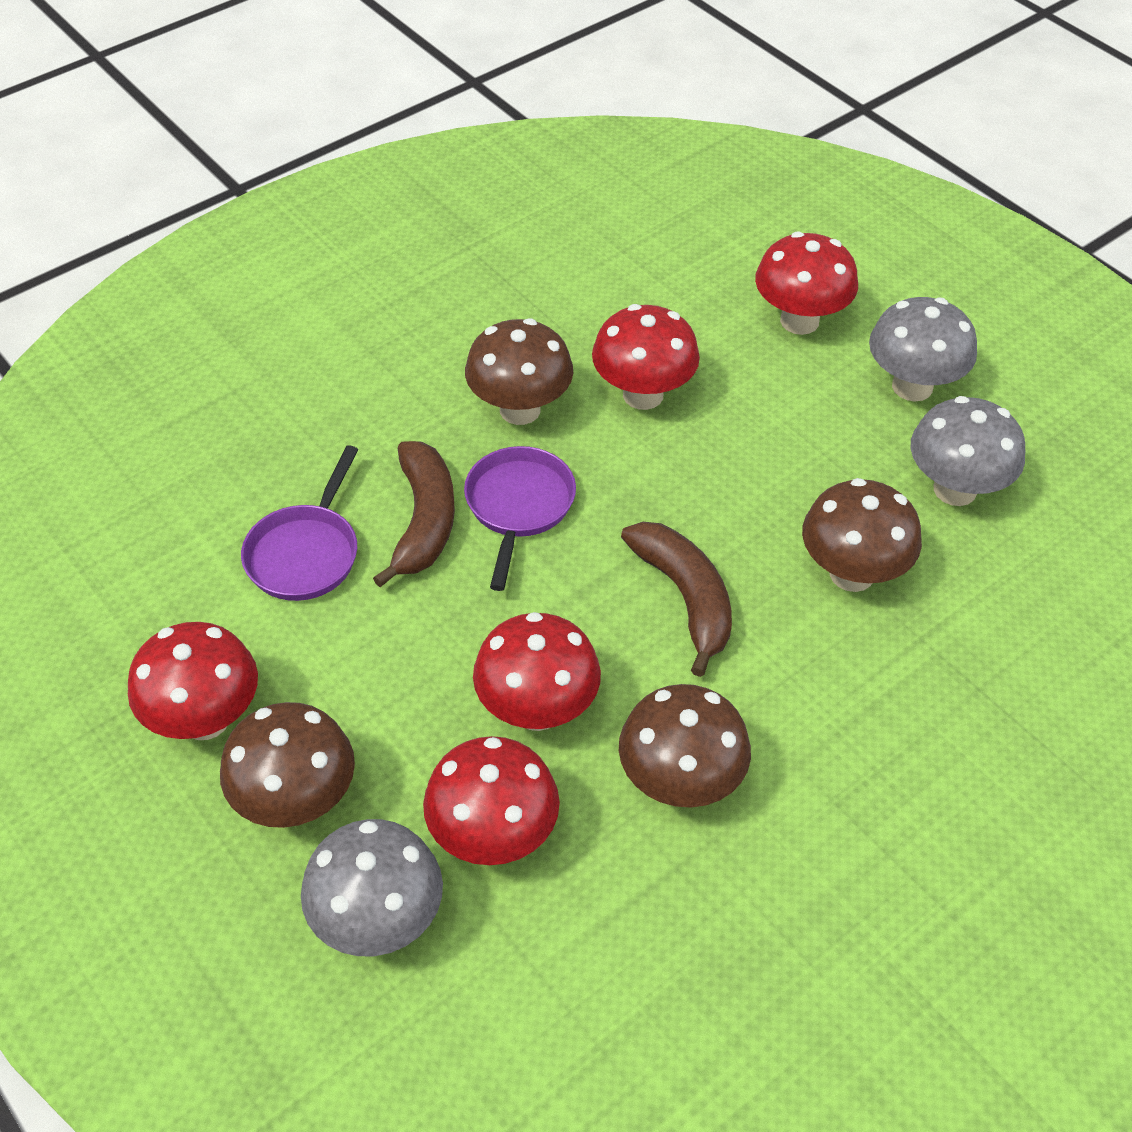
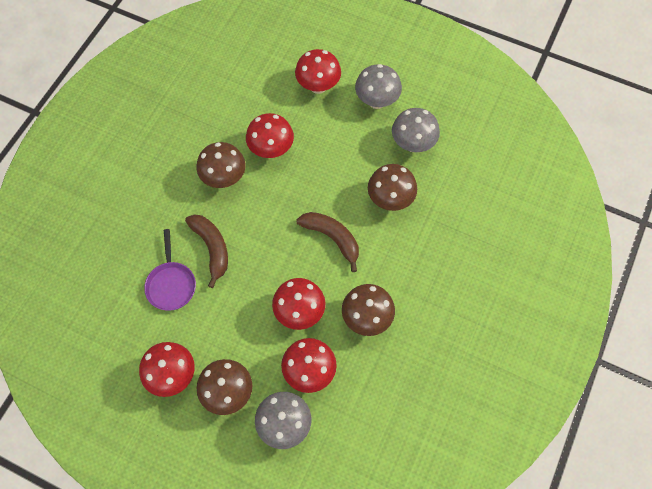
camera: 25 degrees left, 15 degrees up
(519, 506) = (247, 225): purple pan -> none

